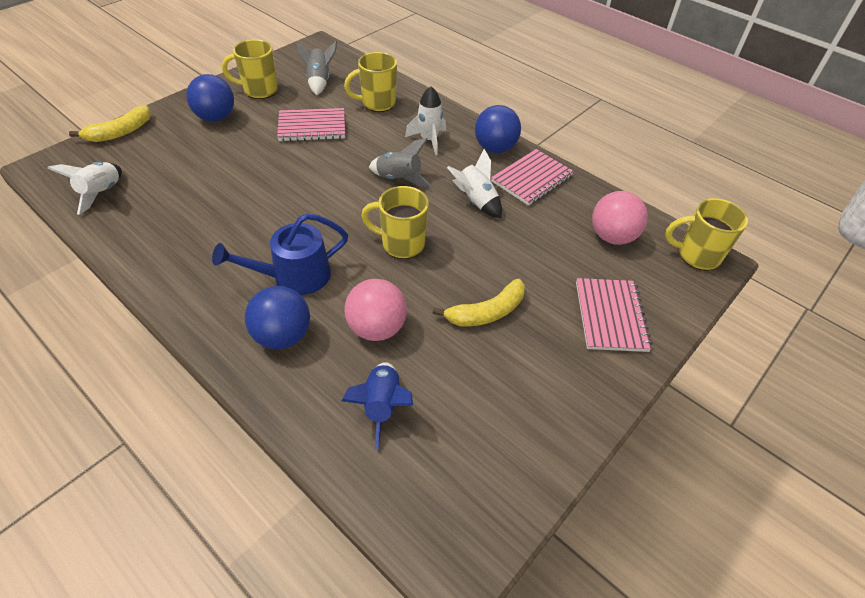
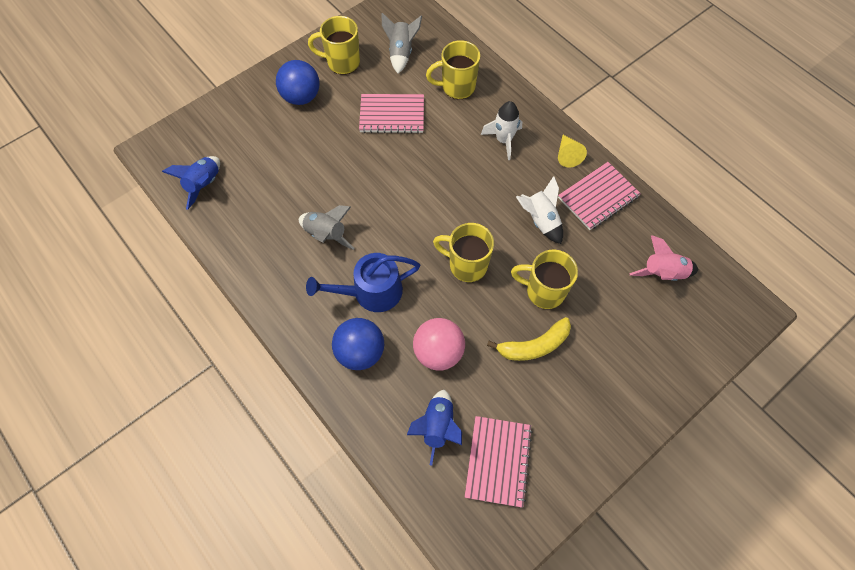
camera: 10 degrees right, 15 degrees up
(101, 193) = (204, 184): white rocket -> blue rocket
(120, 132) = (214, 111): yellow banana -> none
(399, 179) = (470, 188): grey rocket -> grey rocket (326, 235)
(495, 148) = (567, 155): blue ball -> yellow cone
(610, 316) = (643, 360): pink notebook -> pink notebook (498, 461)
(612, 237) = (663, 273): pink ball -> pink rocket
(697, 256) = (739, 302): yellow mug -> yellow mug (543, 291)

